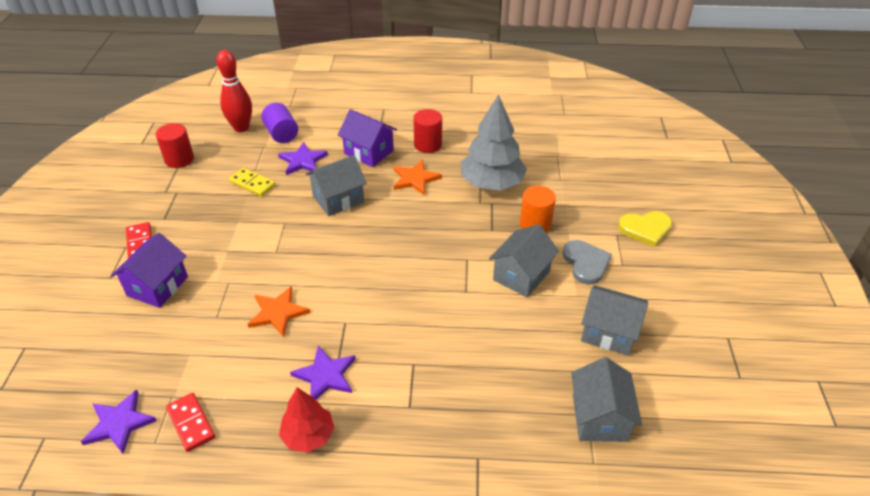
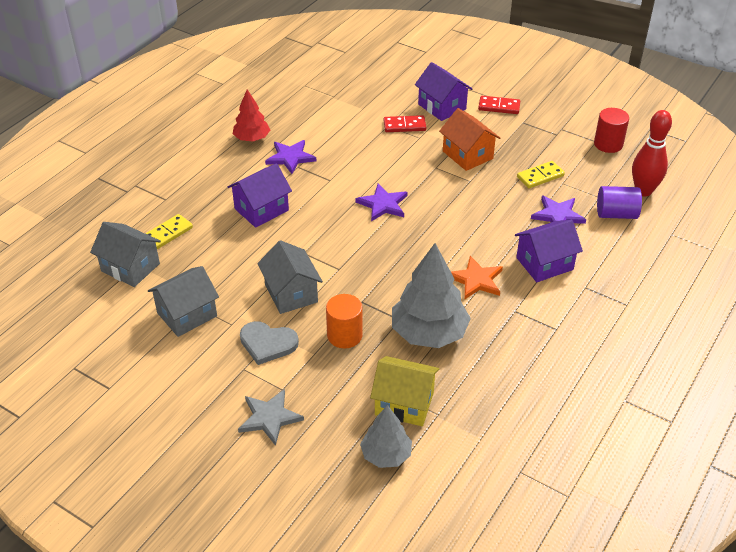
camera: 120 degrees right, 0 degrees up
(119, 423) = (330, 76): purple star -> purple star (383, 204)
(191, 423) = (305, 99): red domino -> red domino (404, 126)
(242, 237) = (467, 155): none -> orange house
(278, 312) = (367, 152): orange star -> none
(338, 199) = (480, 220): grey house -> none
(428, 145) = (530, 312): red cylinder -> none
(430, 354) = (261, 209): none -> purple house
(527, 417) = (168, 233): none -> yellow domino
(565, 172) = (404, 403): none -> yellow house
(611, 165) = (386, 455): none -> grey tree
(645, 229) = (269, 418): yellow heart -> grey star

